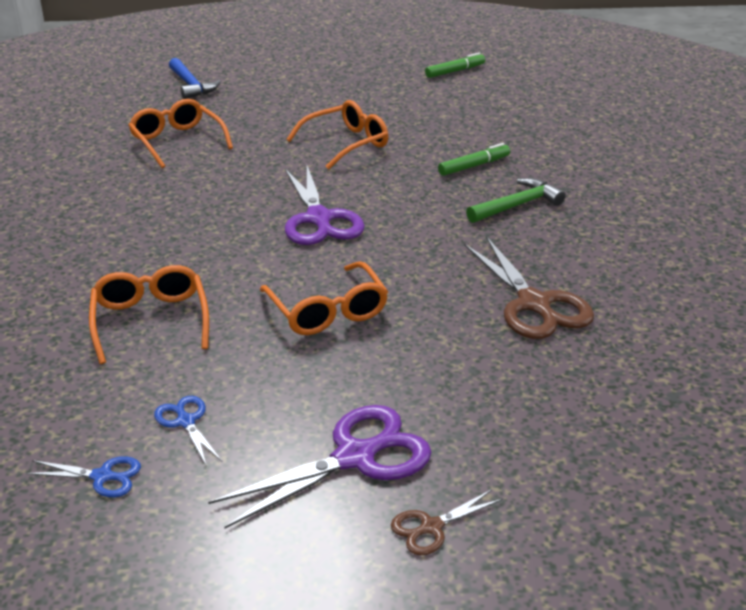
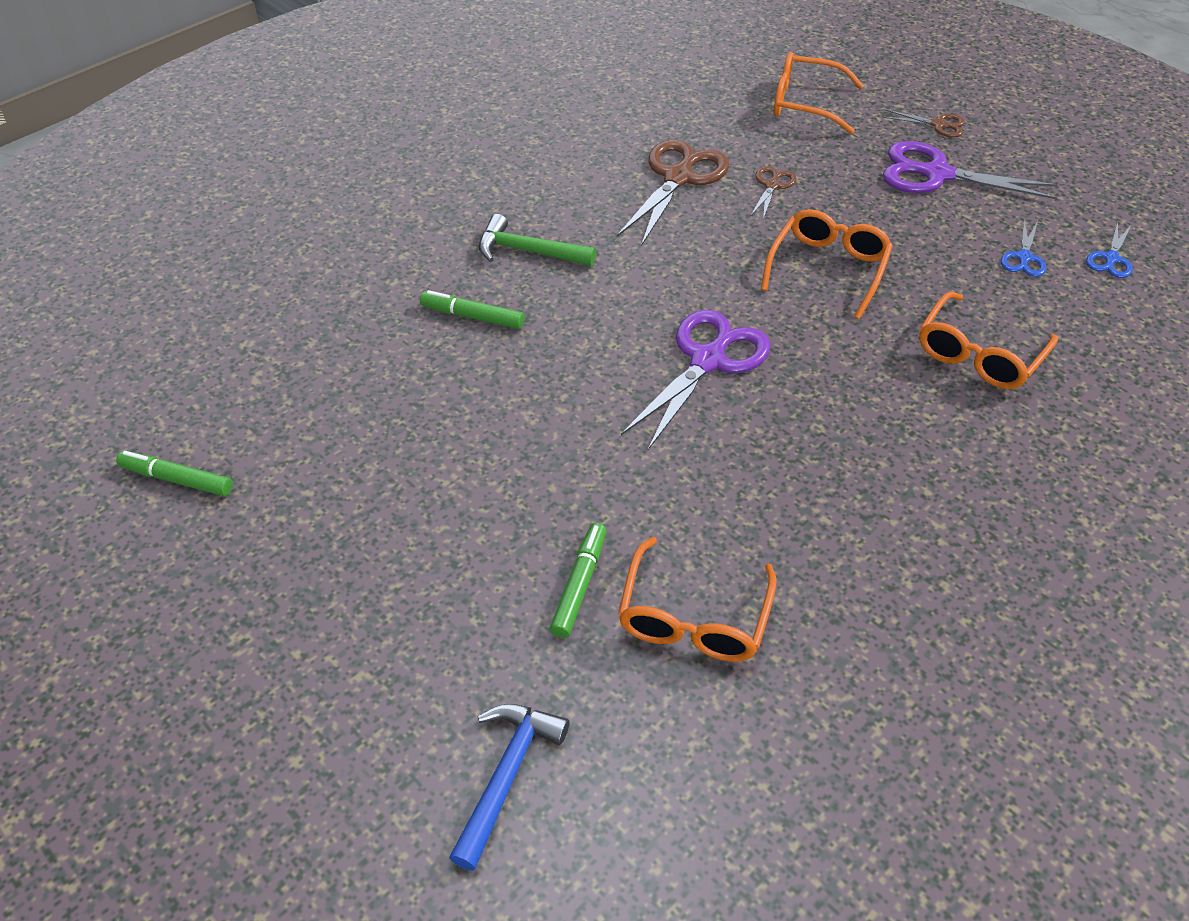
camera: 130 degrees left, 15 degrees up
(102, 476) = (1111, 258): blue scissors -> blue scissors turned 120 degrees counterclockwise
(242, 126) = (579, 585): none -> green marker
(346, 143) = (523, 446): orange glasses -> orange glasses (805, 103)
(464, 345) = (772, 185): none -> brown scissors

